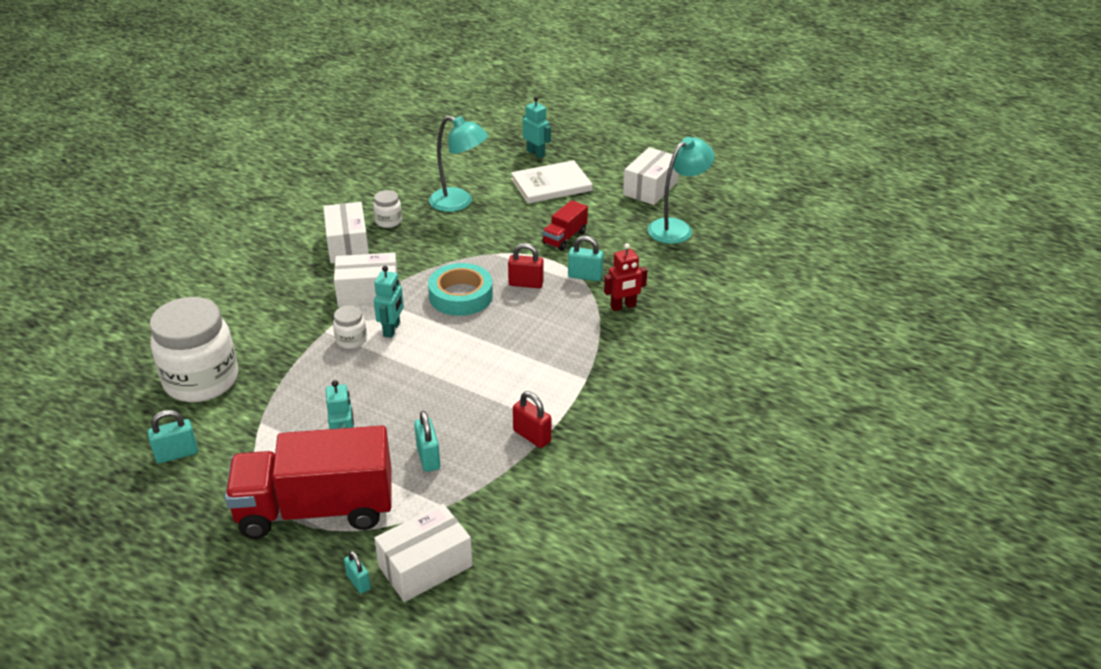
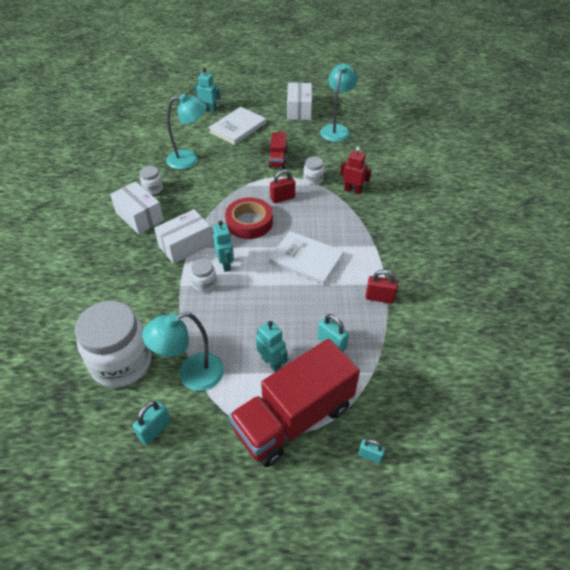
camera: 30 degrees left, 10 degrees up
(255, 422) = (192, 375): none -> turquoise lamp
(425, 566) = (400, 420): white box -> none
(461, 296) = (249, 222): turquoise tape -> red tape
(487, 360) = (306, 259): none -> white book
(585, 276) = (313, 179): turquoise padlock -> white jar
(623, 306) = (353, 190): red robot -> red robot turned 105 degrees counterclockwise

